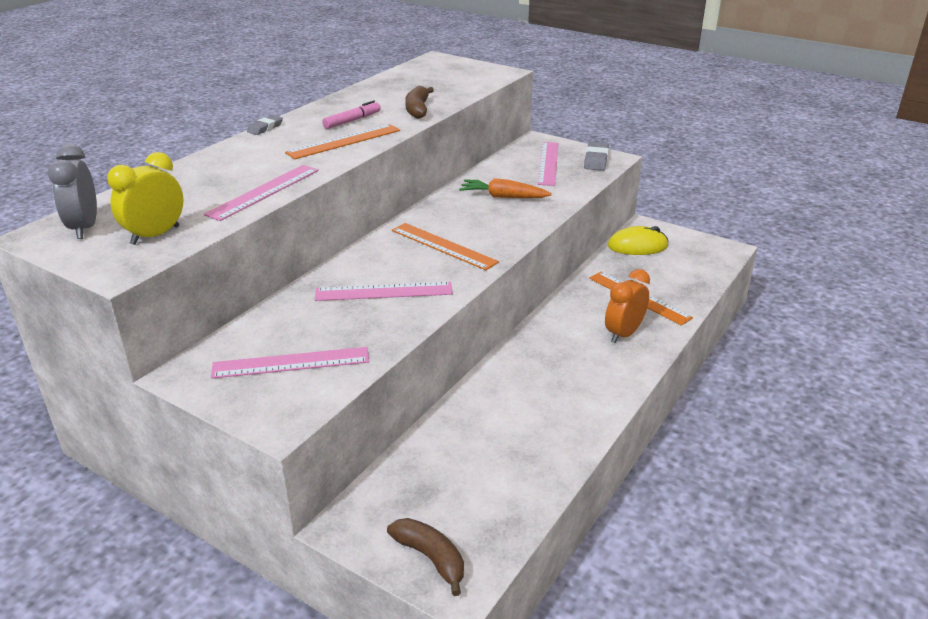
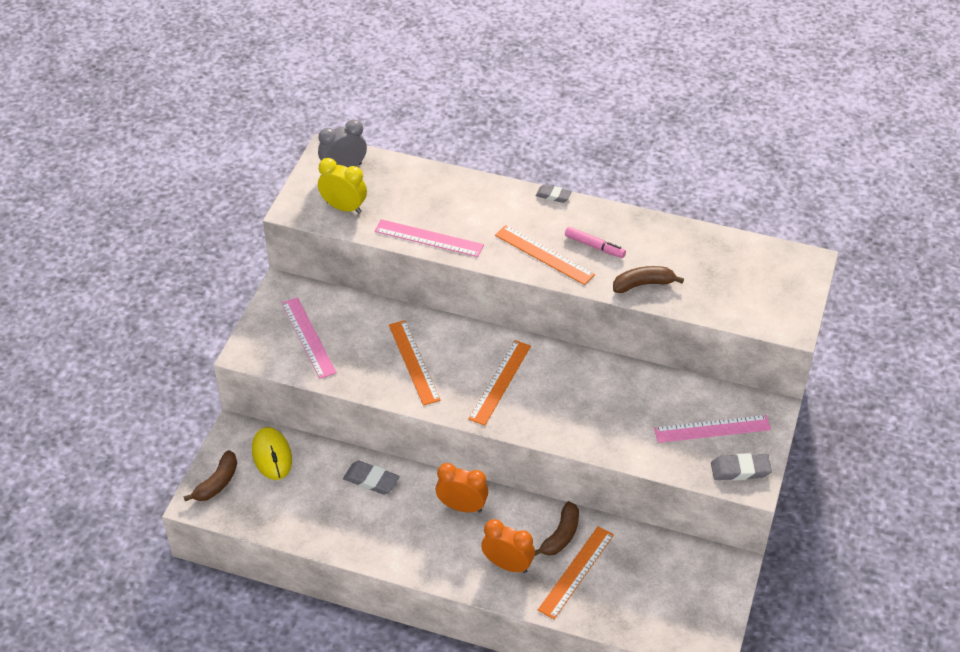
camera: 75 degrees right, 15 degrees up
(384, 291) = (414, 362): pink ruler -> orange ruler
(482, 409) = (371, 480): none -> grey eraser
(503, 197) = (614, 406): orange carrot -> none
(542, 350) = (462, 507): none -> orange clock
(595, 299) = (560, 536): none -> brown banana
(637, 246) = (682, 562): yellow mouse -> yellow mouse (272, 455)

